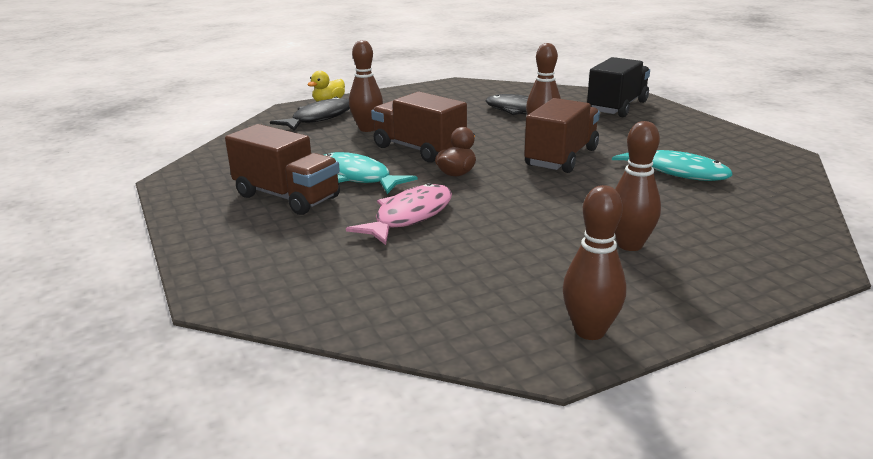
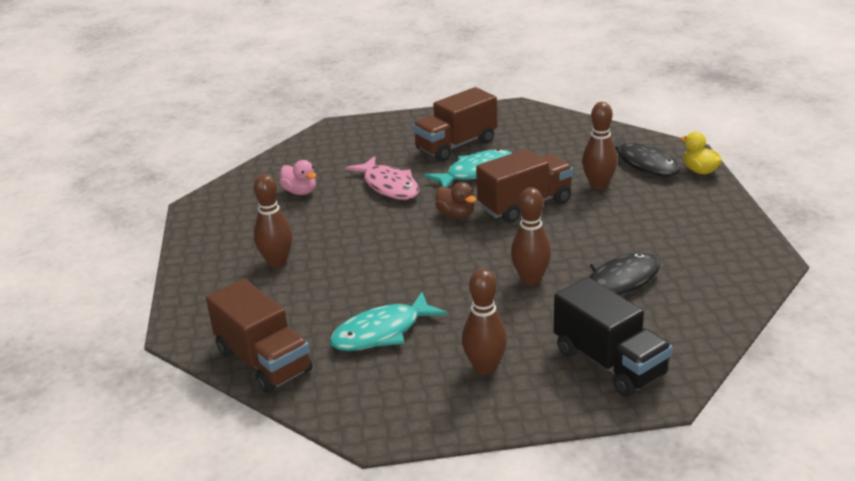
camera: 110 degrees right, 5 degrees up
(454, 273) = (300, 192): none -> pink duck
(561, 157) = (458, 275): brown truck -> brown truck (263, 361)
(590, 331) = (205, 222): brown bowling pin -> brown bowling pin (485, 368)

